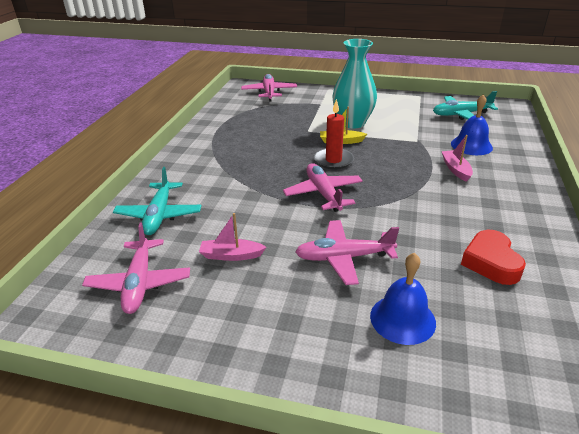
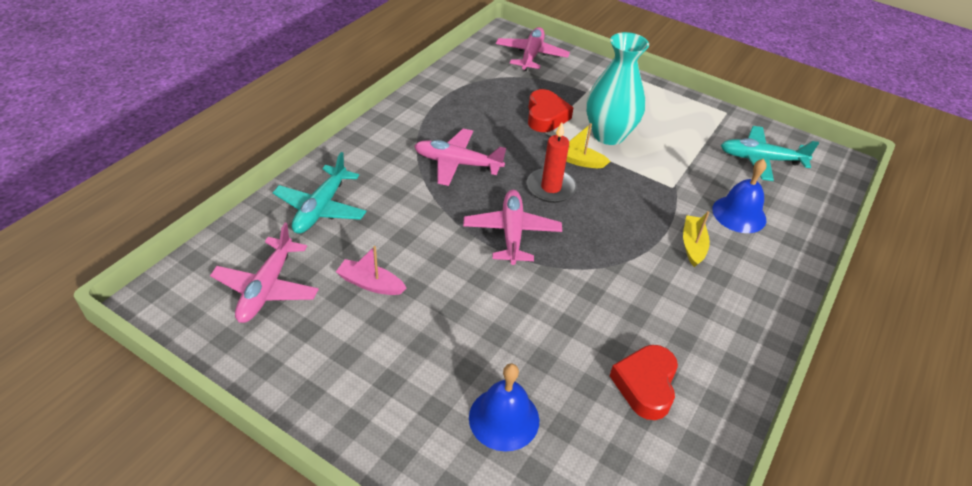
camera: 15 degrees right, 10 degrees up
(302, 122) = (546, 116): none -> red heart
(344, 258) = (486, 325): pink plane -> pink plane (457, 163)
(456, 169) = (693, 245): pink boat -> yellow boat

